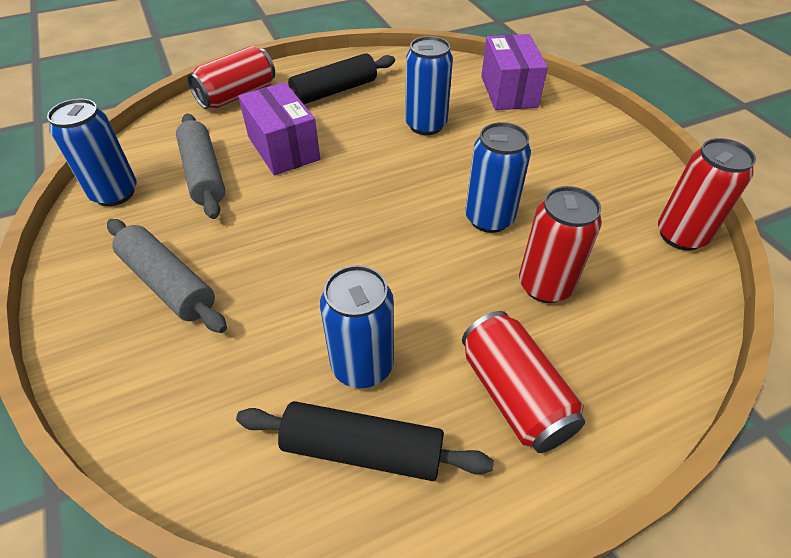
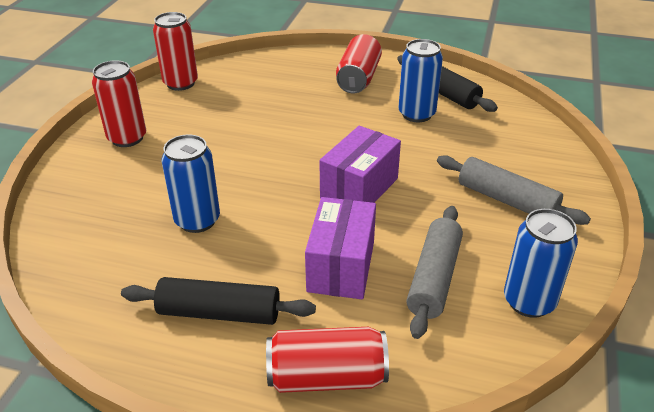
camera: 140 degrees left, 10 degrees down
(168, 283) = (506, 200): grey rolling pin -> grey rolling pin turned 45 degrees counterclockwise
(489, 218) = (262, 137): blue can -> none
(508, 91) = (79, 213): purple box -> purple box (359, 188)
(545, 285) = (285, 99): red can -> red can (127, 138)

